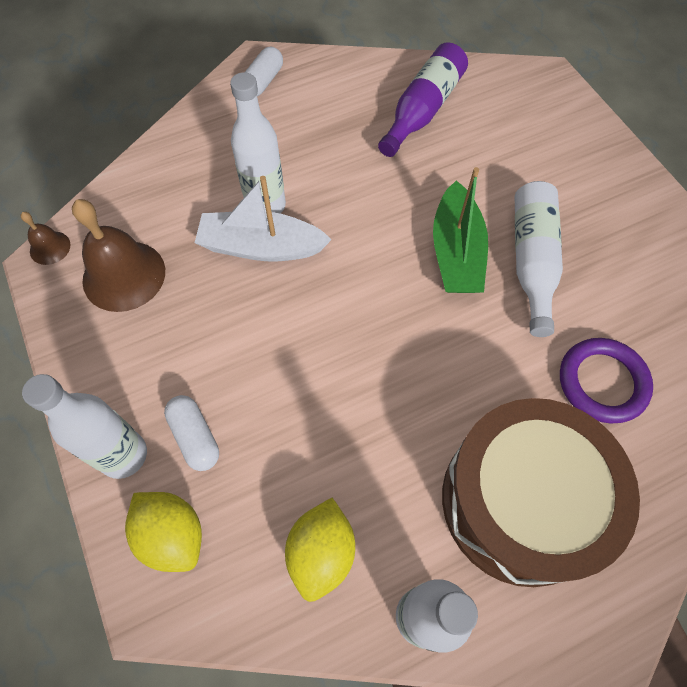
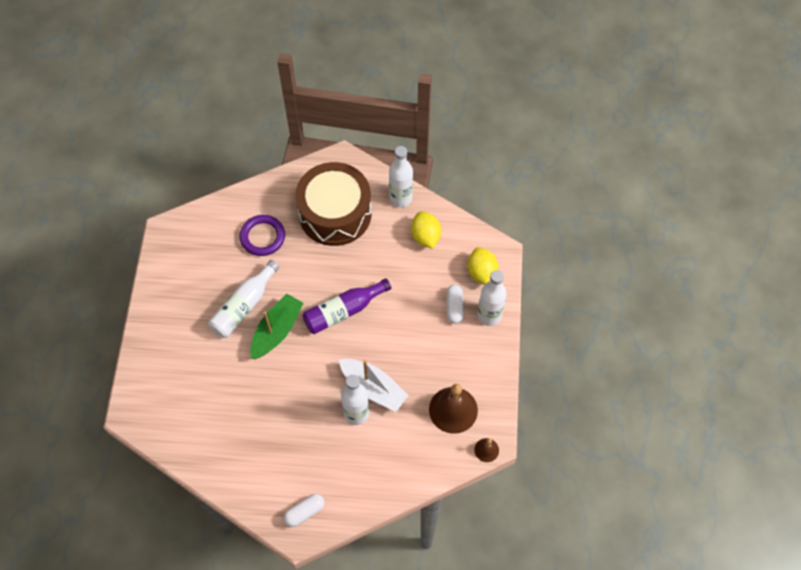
camera: 150 degrees left, 0 degrees up
(321, 553) = (425, 236): yellow lemon -> yellow lemon turned 60 degrees counterclockwise
(422, 110) = (224, 432): purple bottle -> purple bottle (343, 311)

